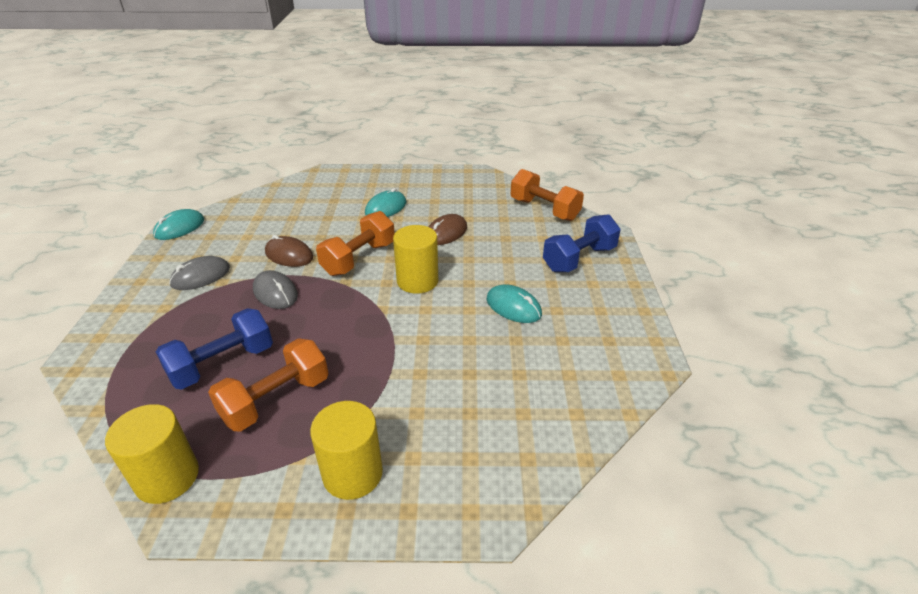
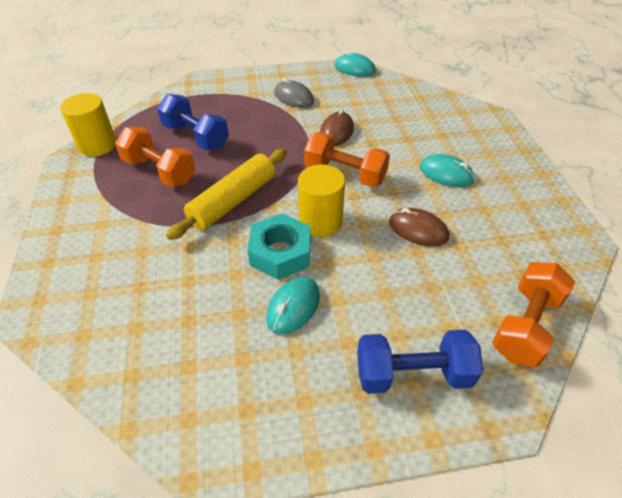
camera: 80 degrees right, 10 degrees up
(275, 293) = (282, 138): grey mouse -> none
(352, 473) = (86, 226): yellow cylinder -> none
(364, 336) = (233, 201): none -> yellow rolling pin
(450, 309) = (280, 253): none -> turquoise nut
(579, 259) = (413, 374): blue dumbbell -> blue dumbbell turned 45 degrees counterclockwise

